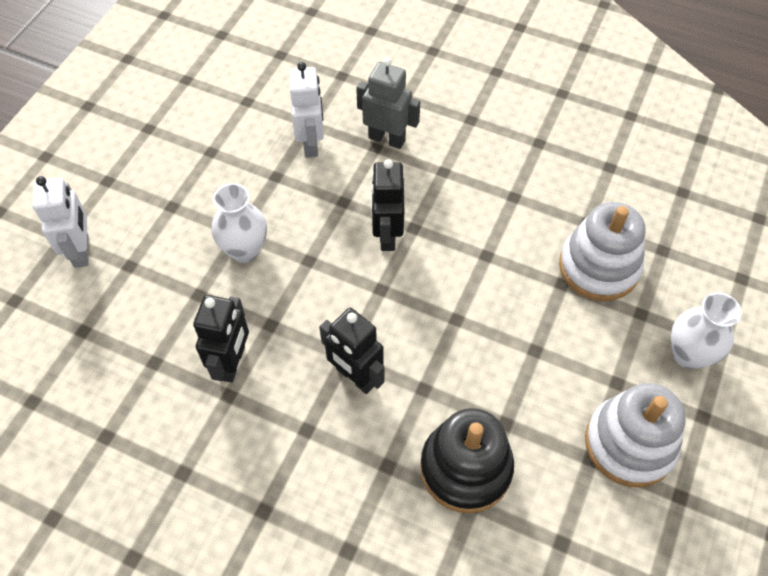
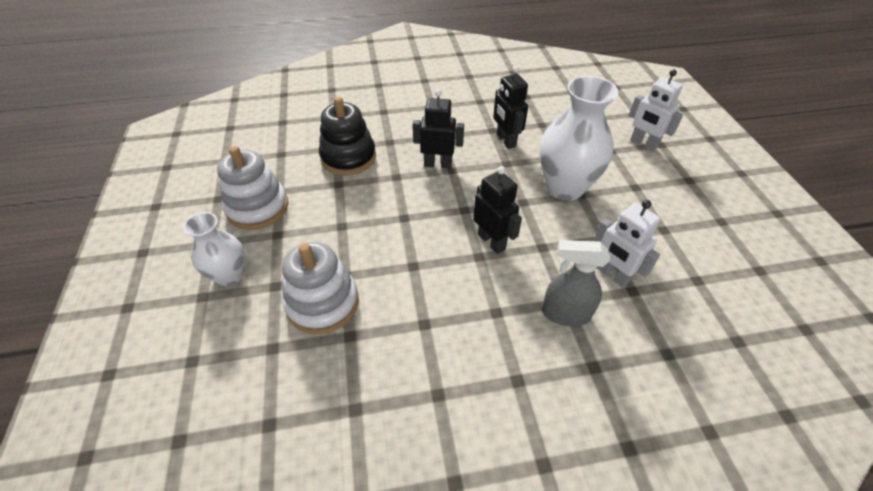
camera: 145 degrees right, 10 degrees down
(245, 250) = (564, 188): white vase -> white vase, size x1.69
(387, 139) = (565, 314): grey robot -> grey spray bottle

